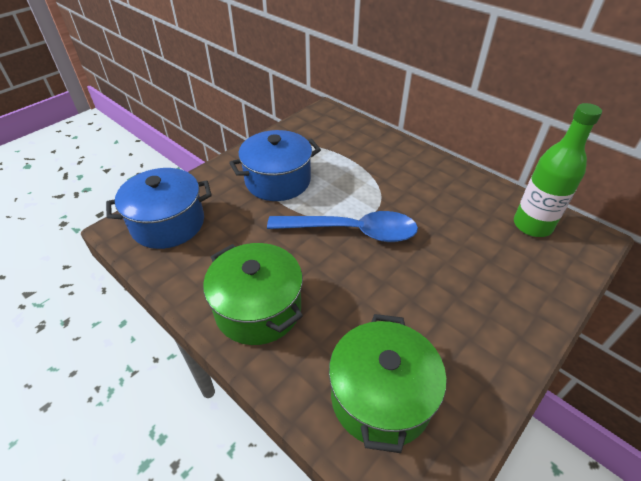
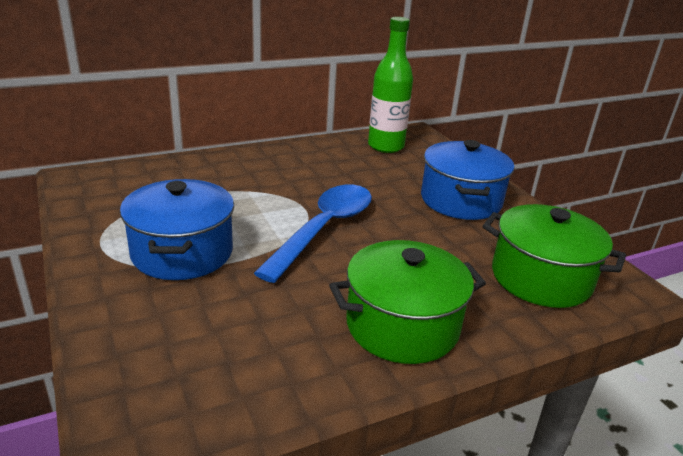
camera: 70 degrees left, 15 degrees down
(168, 223) = (173, 379): blue pot -> blue pot (461, 200)

